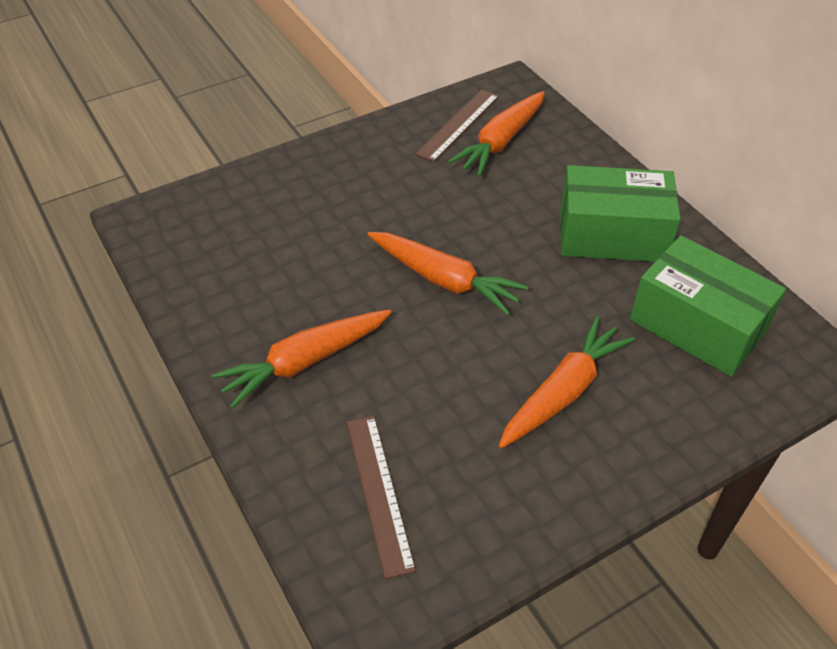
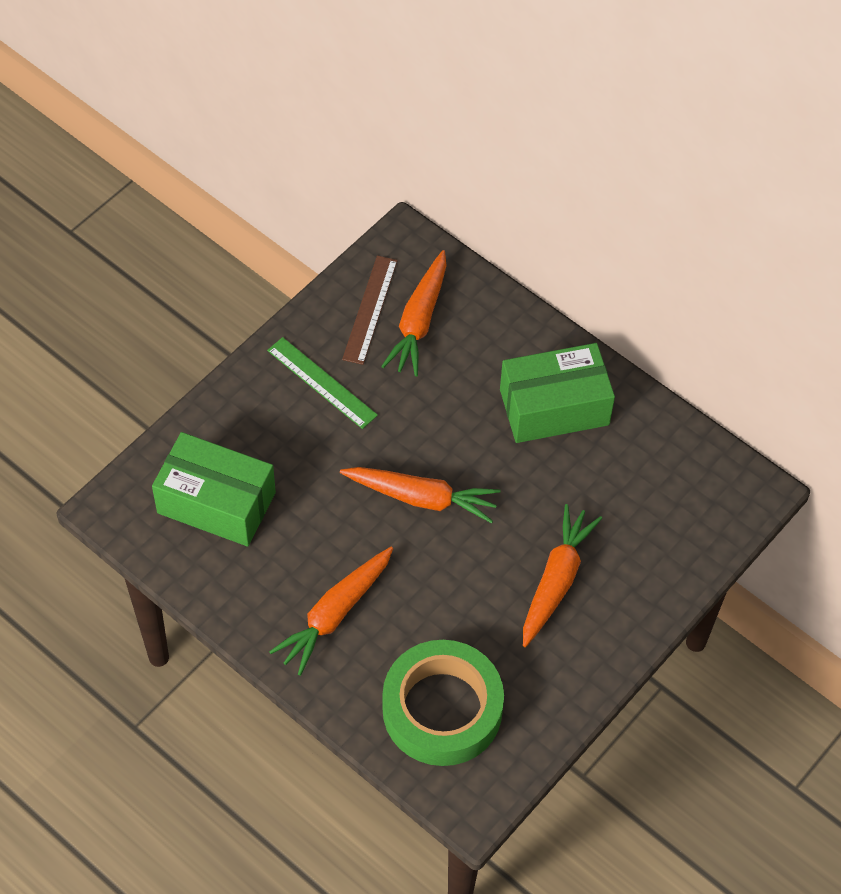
camera: 20 degrees left, 10 degrees up
(379, 492) = (442, 709): brown ruler -> green tape
(388, 167) = (321, 383): none -> green ruler
(697, 325) = (648, 485): green box -> green box (216, 503)

